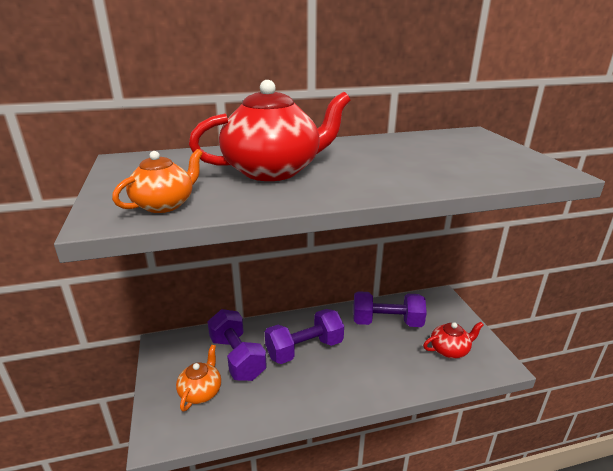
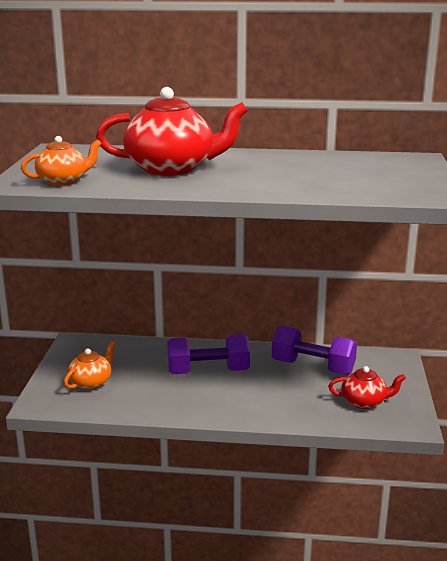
camera: 20 degrees right, 5 degrees down
(237, 357) = (138, 365): purple dumbbell -> none

